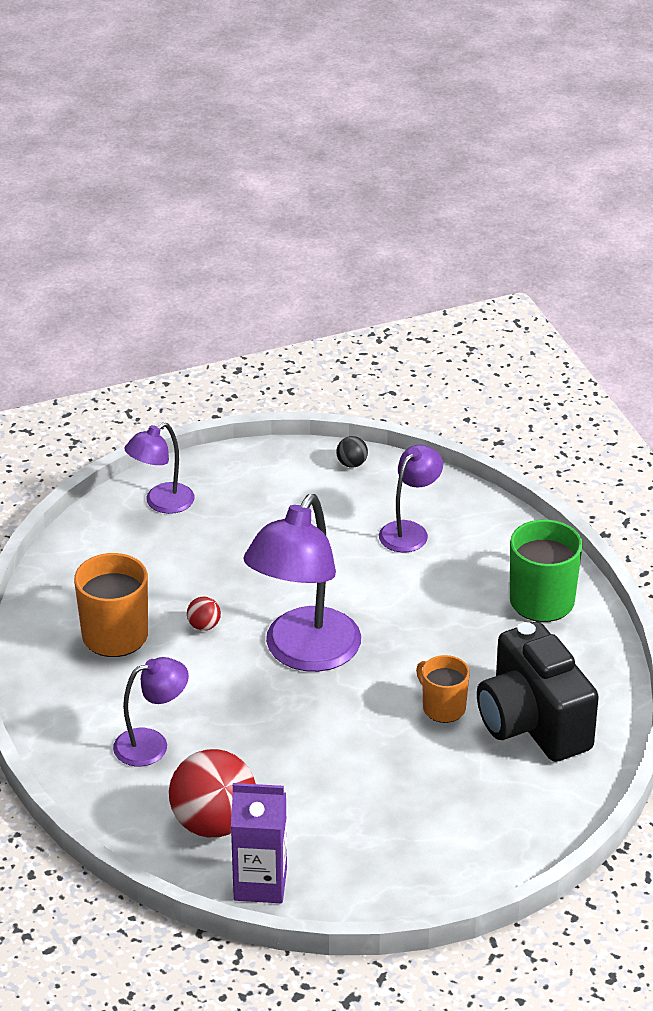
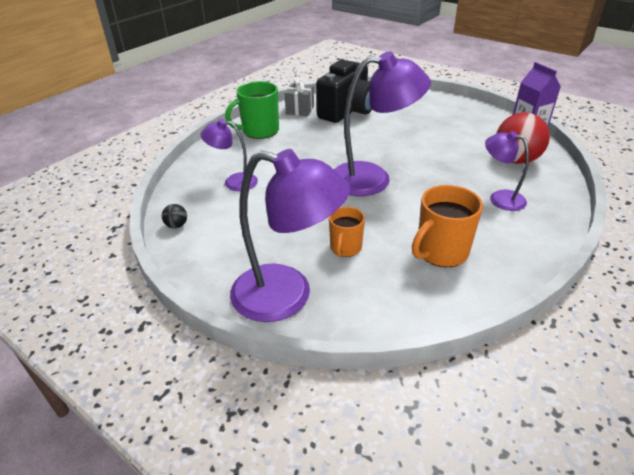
camera: 120 degrees left, 0 degrees up
(161, 503) = (287, 296): purple lamp -> purple lamp, size x1.85
(204, 626) = (391, 220): red ball -> none
(443, 707) = (363, 132): orange mug -> orange mug (345, 248)
(586, 671) = (300, 110): none -> grey gift

